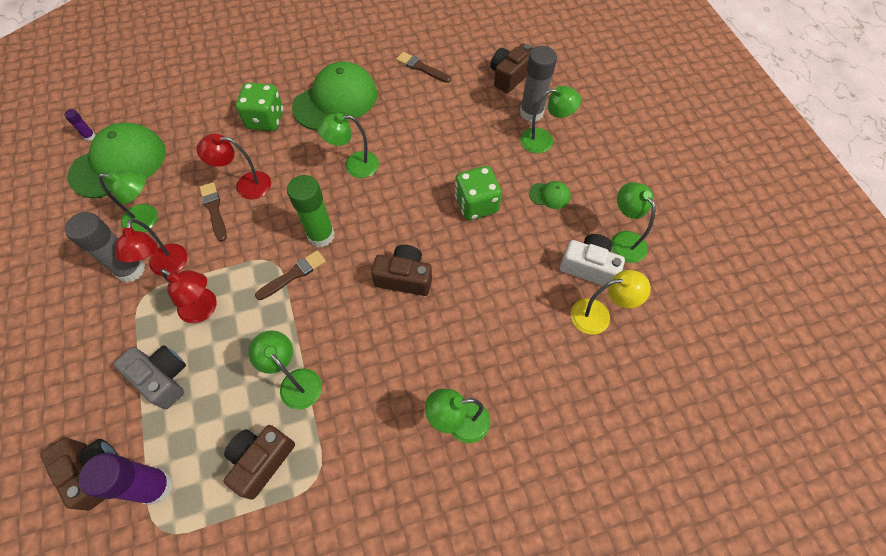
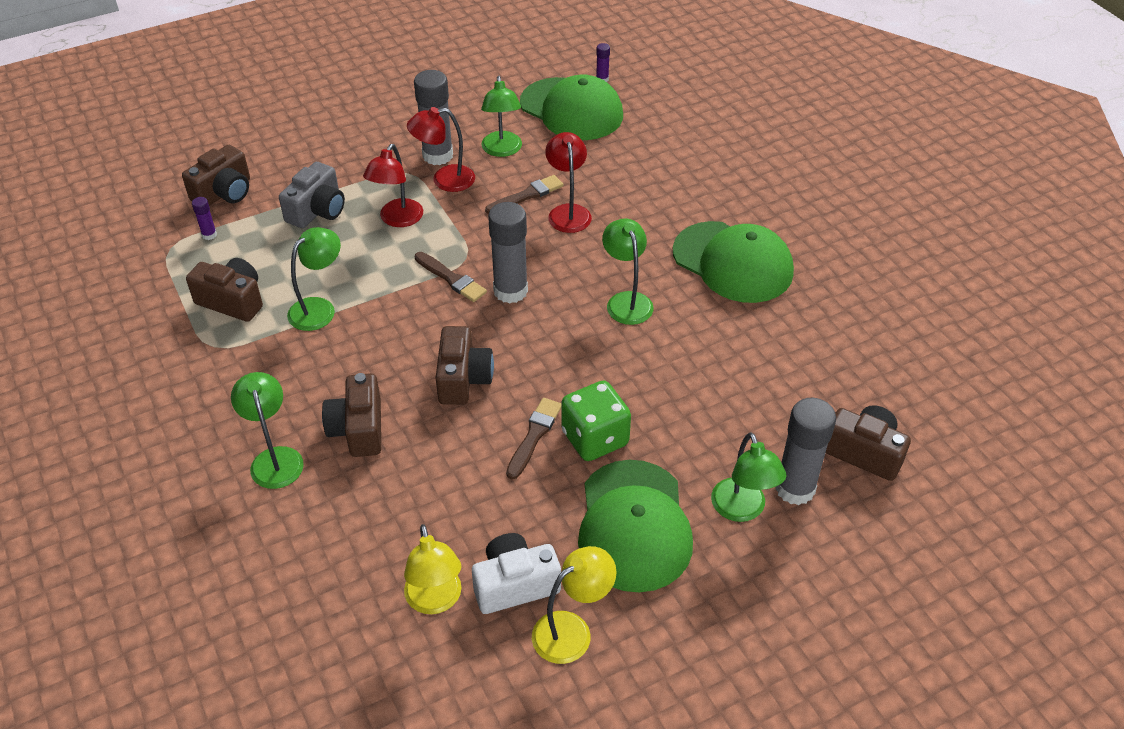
camera: 80 degrees right, 15 degrees down
(156, 486) = (209, 235): purple glue stick -> purple glue stick, size x0.45
(265, 120) = (674, 205): green dice -> none
(321, 235) = (510, 291): green glue stick -> grey glue stick
(421, 68) = (834, 341): brown brush -> brown brush (534, 435)
(439, 356) = (358, 429): none -> brown camera
(549, 195) = (634, 526): green cap -> green cap, size x2.36
(589, 267) = (515, 584): white camera -> white camera turned 120 degrees counterclockwise
(623, 240) = (572, 630): green lamp -> yellow lamp

